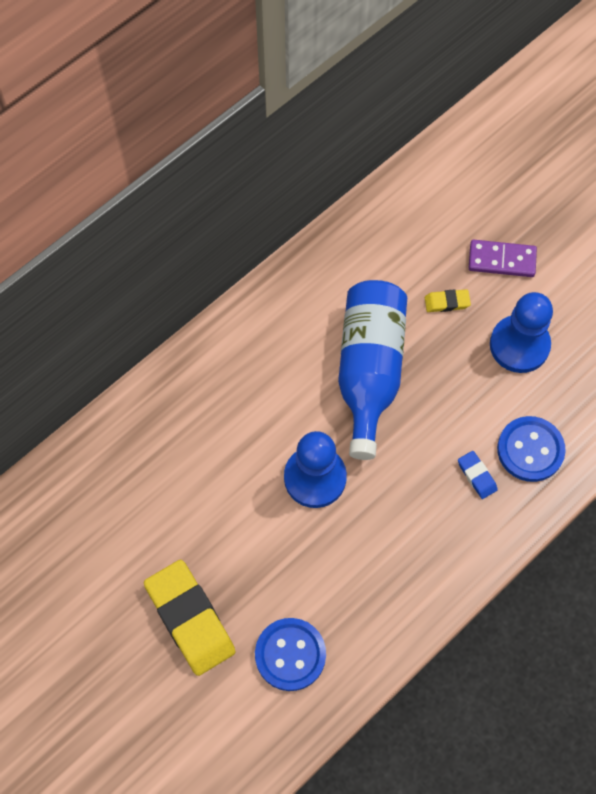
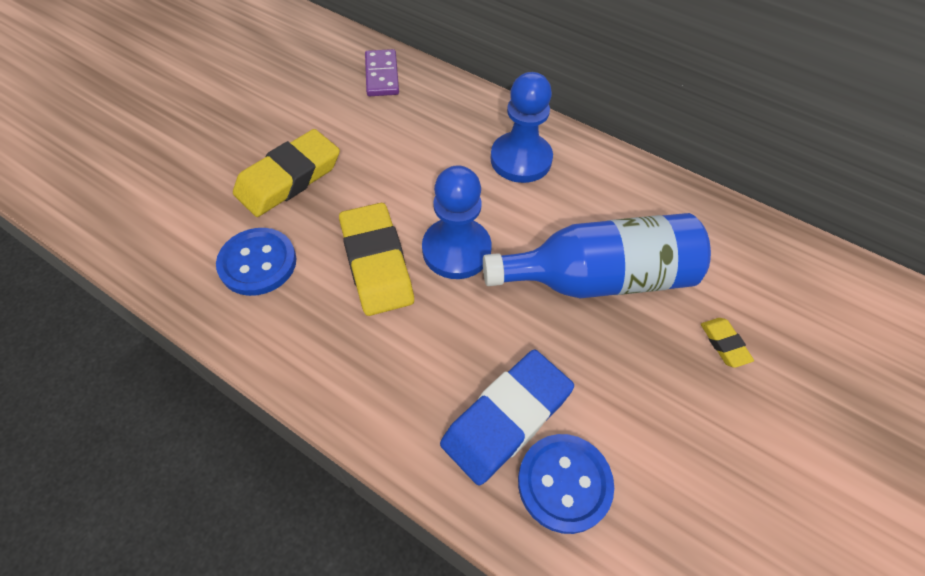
camera: 75 degrees right, 10 degrees down
(313, 549) = (376, 263): none -> yellow eraser
(476, 476) = (506, 418): blue eraser -> blue eraser, size x2.22
(501, 260) = (819, 400): purple domino -> purple domino (381, 75)
(519, 345) = (709, 443): blue pawn -> blue pawn (521, 159)

